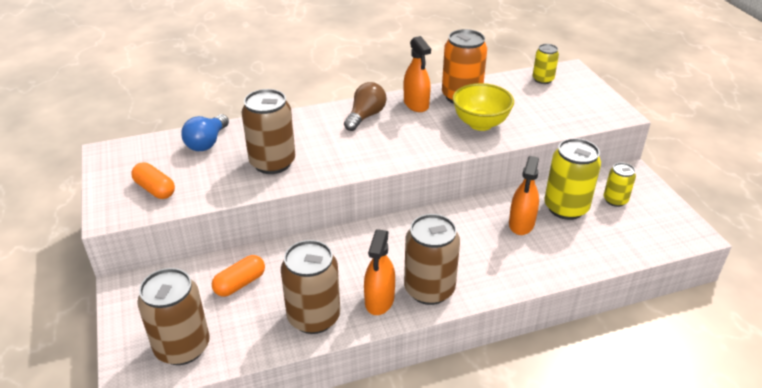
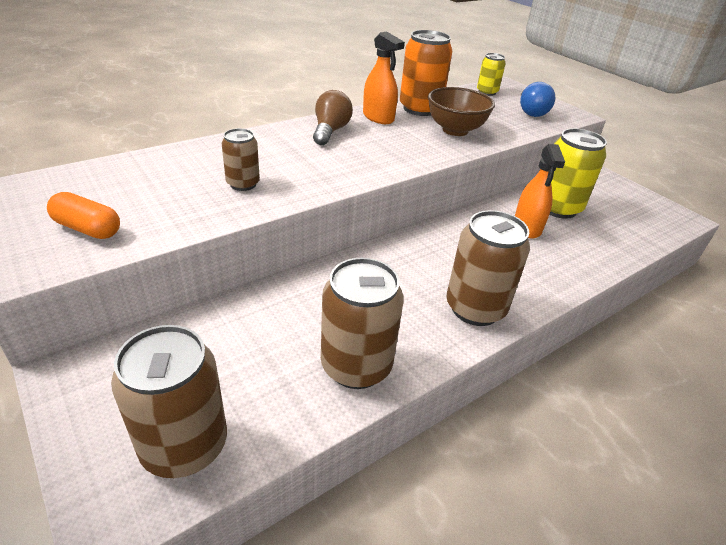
camera: 20 degrees left, 0 degrees up
(207, 142) = (145, 169): blue light bulb -> blue light bulb (531, 111)
(240, 284) = (238, 340): orange capsule -> none
(272, 163) = (243, 184): brown can -> brown can, size x0.56
(379, 300) = (426, 330): orange spray bottle -> none
(480, 124) = (455, 130): yellow bowl -> brown bowl
(615, 200) = (596, 196): yellow can -> none

